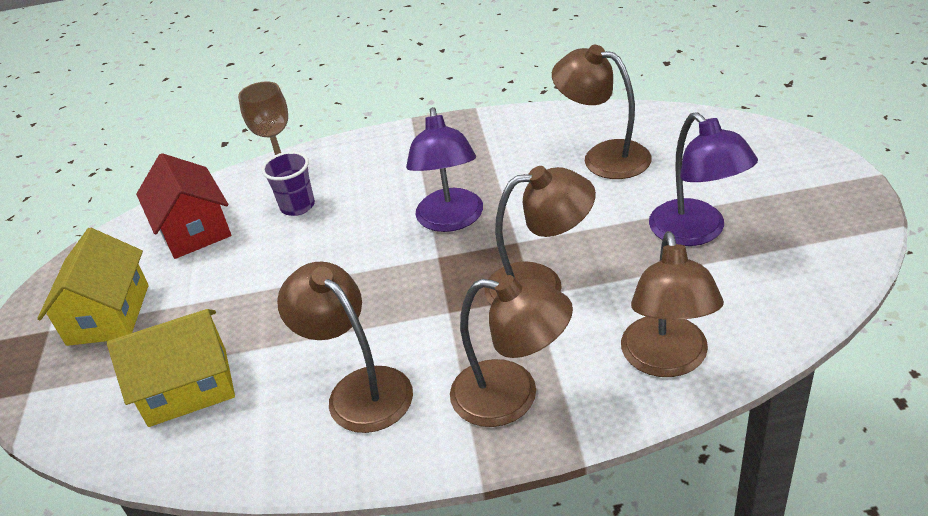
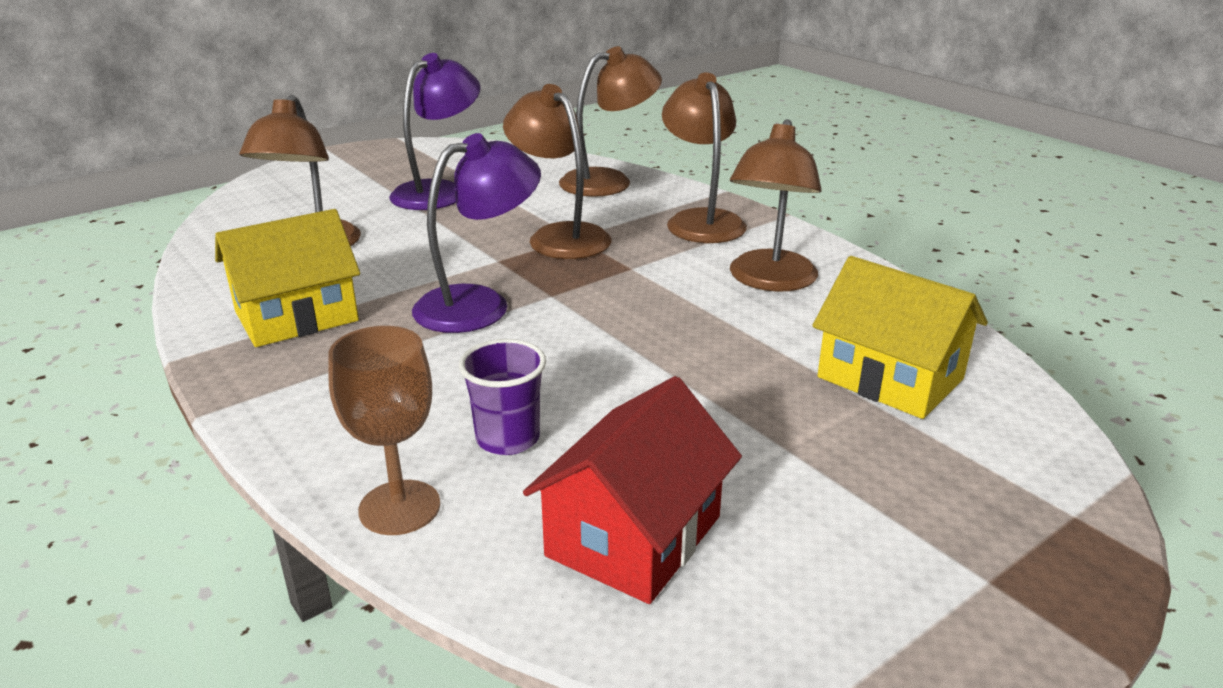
camera: 125 degrees left, 10 degrees down
(108, 314) = (887, 522): yellow house -> yellow house (296, 316)

